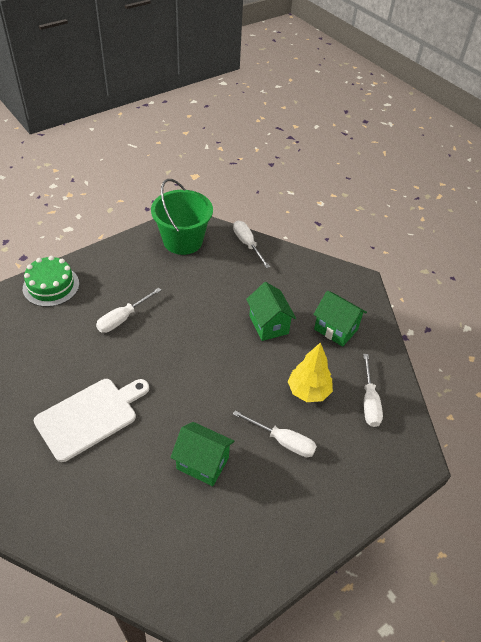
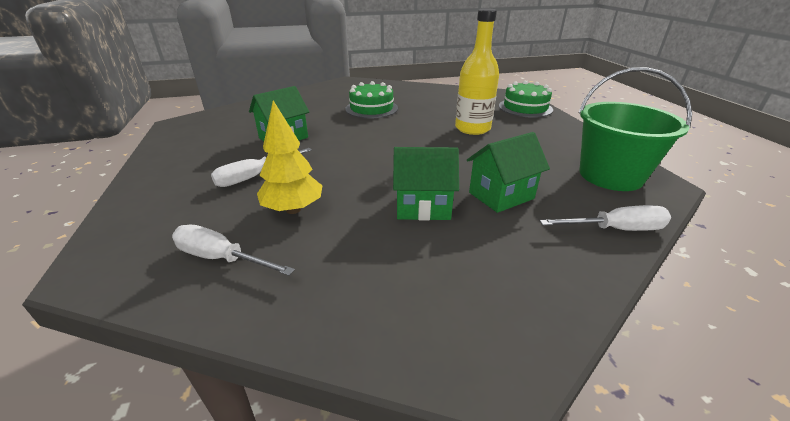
camera: 115 degrees right, 15 degrees down
(90, 416) = (371, 108): white cutting board -> green cake
(123, 318) = (472, 128): white screwdriver -> yellow bottle
(336, 329) = (377, 272): green house -> green house (501, 195)

